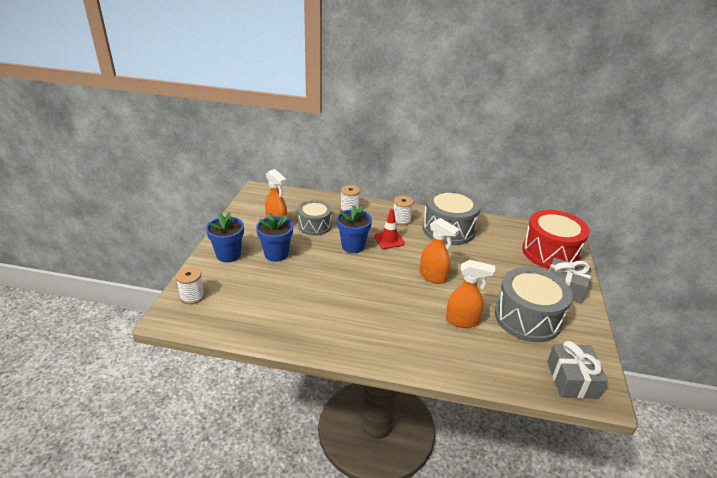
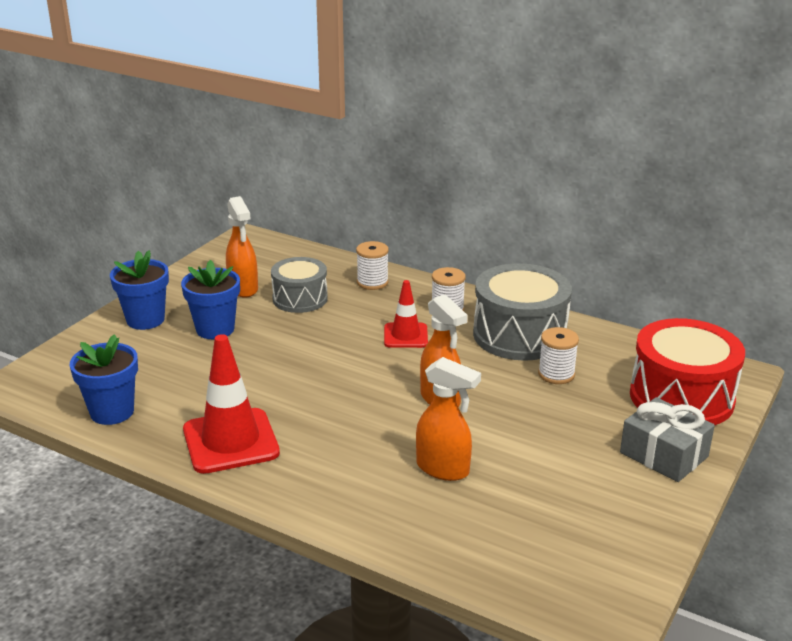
camera: 20 degrees right, 5 degrees down
(192, 296) = (62, 365): white spool -> white spool (556, 374)
(332, 328) = (230, 441): none -> red traffic cone
(353, 246) = (340, 336): blue flower pot -> blue flower pot (112, 412)
(527, 318) = (560, 485): grey drum -> none
(572, 379) = (570, 586): grey gift -> none

